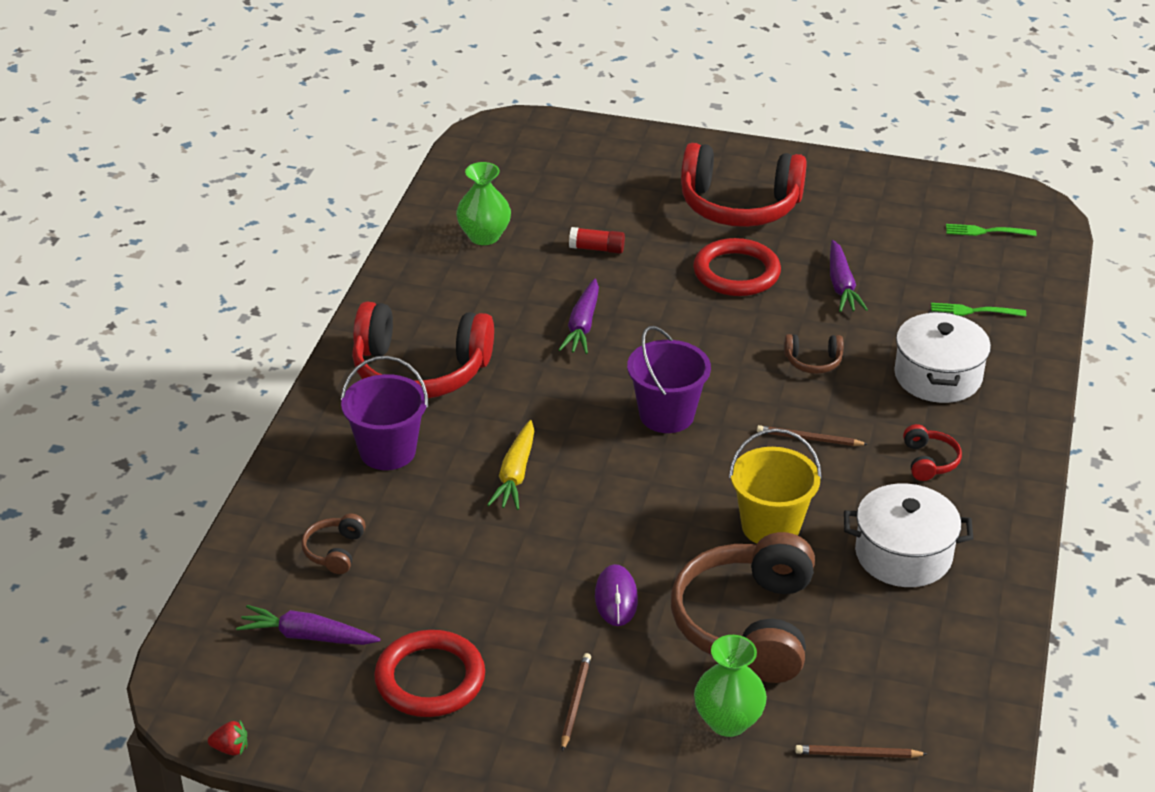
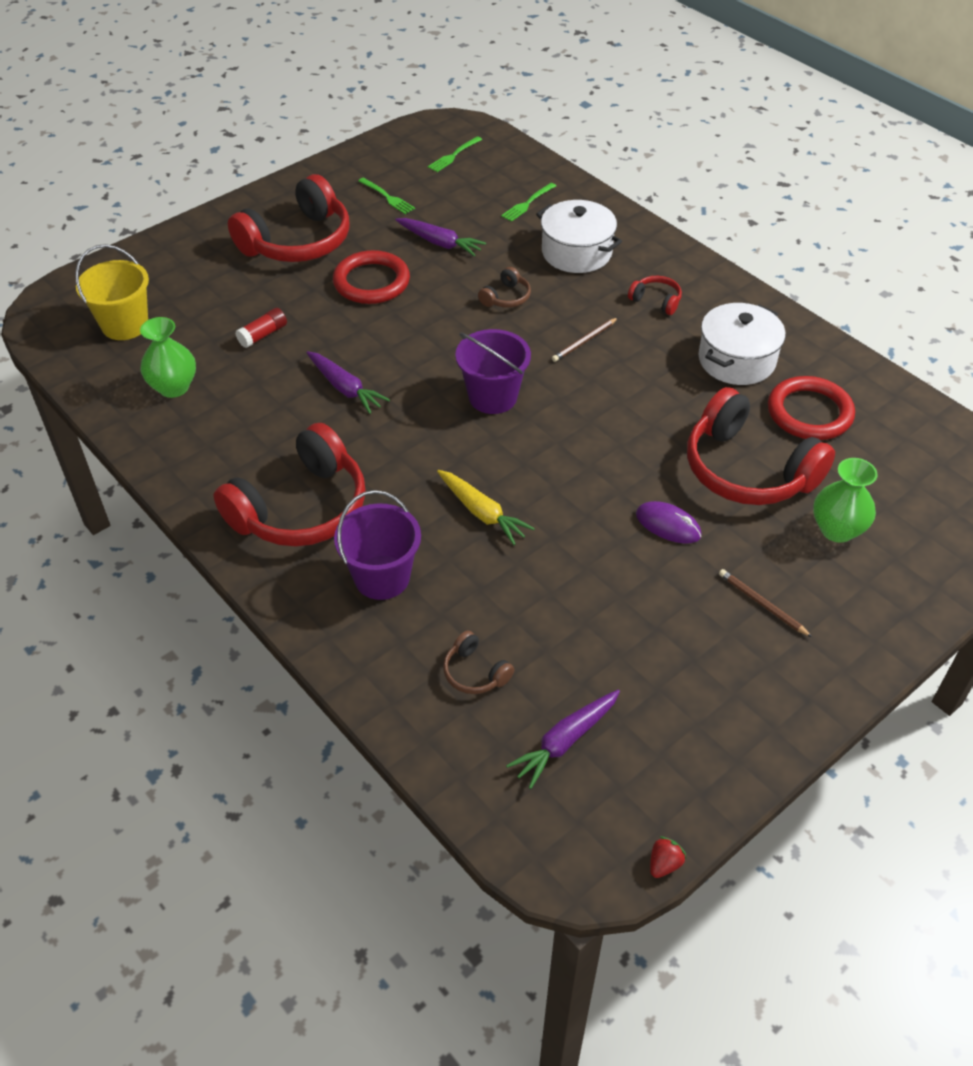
camera: 55 degrees left, 10 degrees up
(430, 679) = (675, 681): red ring -> red ring (809, 413)
(747, 624) = (747, 470): brown headphones -> red headphones
(770, 526) = (657, 406): yellow bucket -> yellow bucket (125, 325)
(857, 754) = (909, 481): brown pencil -> none
(868, 223) = (387, 197): none -> green fork

